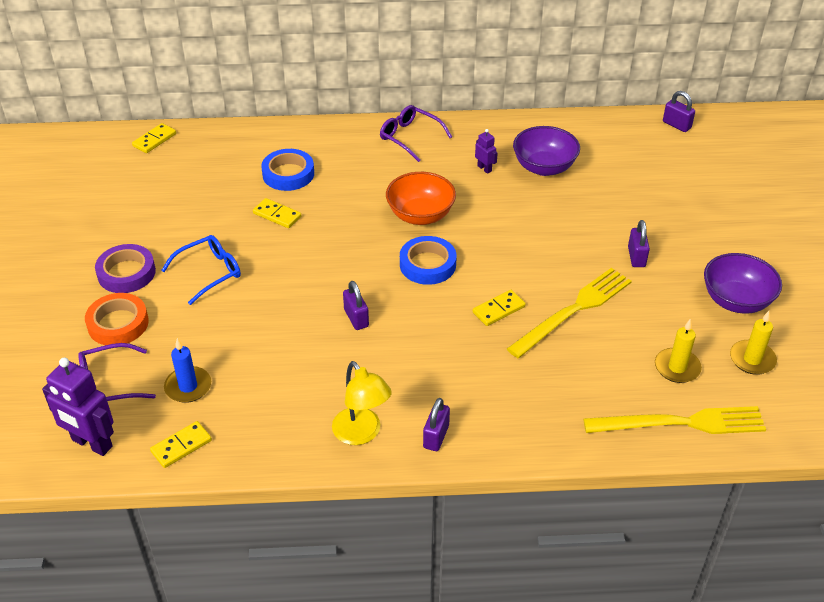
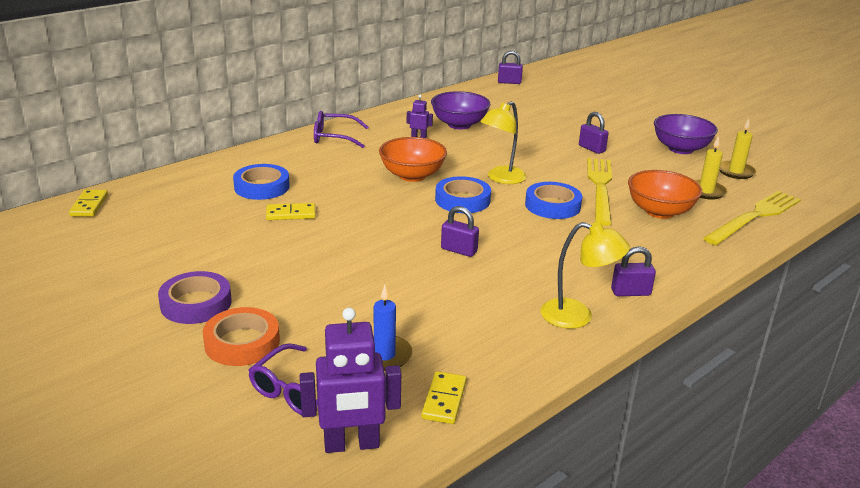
camera: 40 degrees left, 15 degrees down
(209, 273) = (283, 272): blue glasses -> none
(436, 436) = (630, 292): purple padlock -> purple padlock turned 75 degrees counterclockwise
(494, 255) = (501, 178): none -> yellow lamp
(498, 309) = (552, 205): yellow domino -> blue tape
(590, 367) = (659, 211): none -> orange bowl

